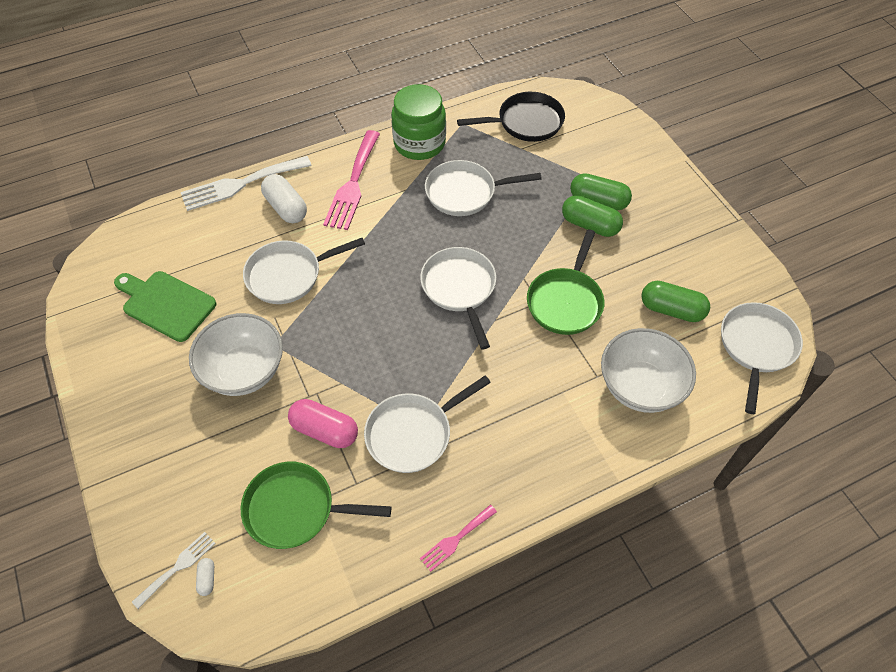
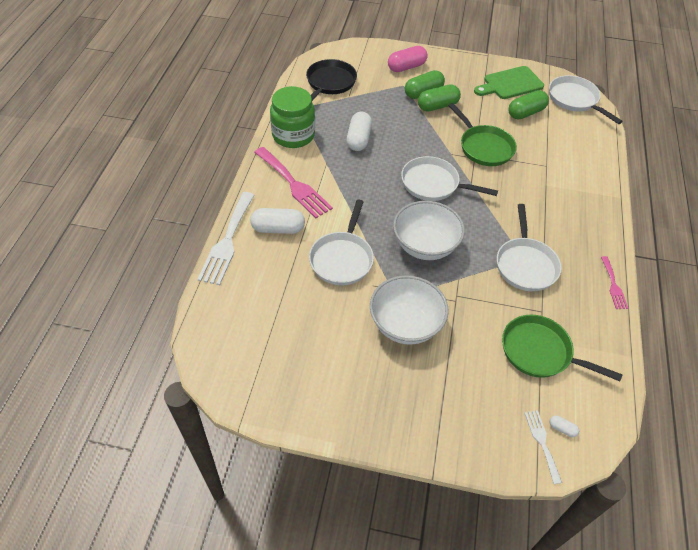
camera: 55 degrees left, 5 degrees down
(166, 304) = (301, 342): green cutting board -> green cutting board (510, 84)
(296, 509) = (540, 352): green pan -> green pan turned 75 degrees clockwise
(325, 430) = (490, 306): pink capsule -> pink capsule (406, 67)
(465, 192) = (358, 139): white pan -> white capsule
(640, 386) = (566, 154): white bowl -> white bowl (425, 246)

